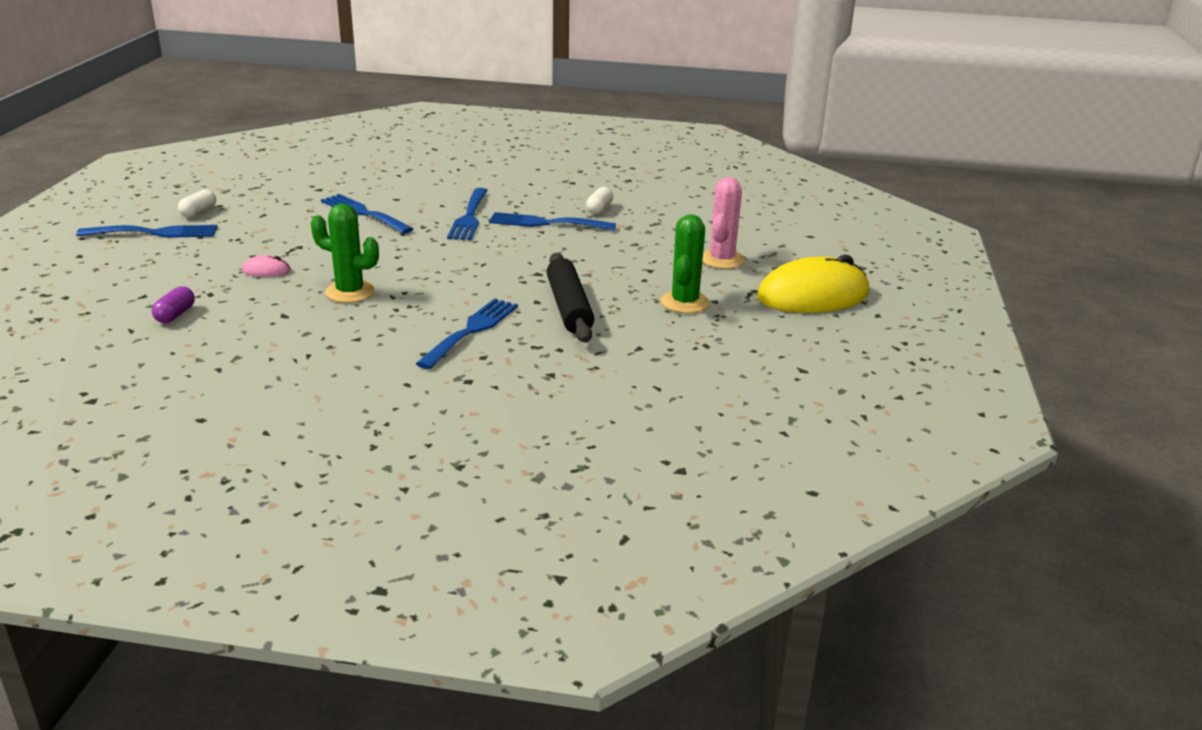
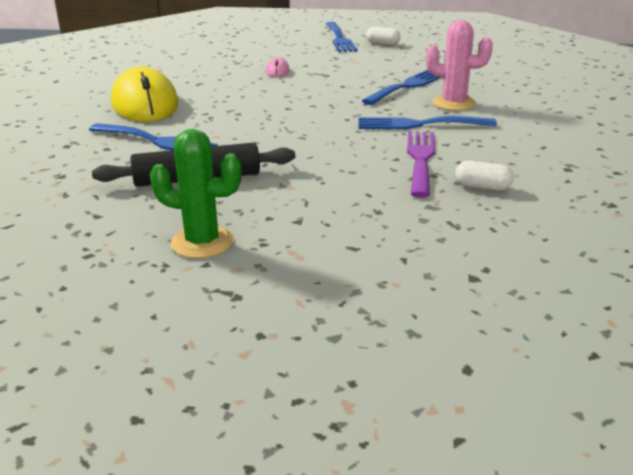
camera: 90 degrees right, 0 degrees up
(175, 315) = (203, 59): purple capsule -> none
(350, 292) = (237, 97): green cactus -> none
(546, 223) = (420, 159): blue fork -> purple fork
(722, 259) = (339, 272): pink cactus -> pink cactus (454, 103)
(813, 295) = (215, 350): yellow mouse -> yellow mouse (145, 104)

